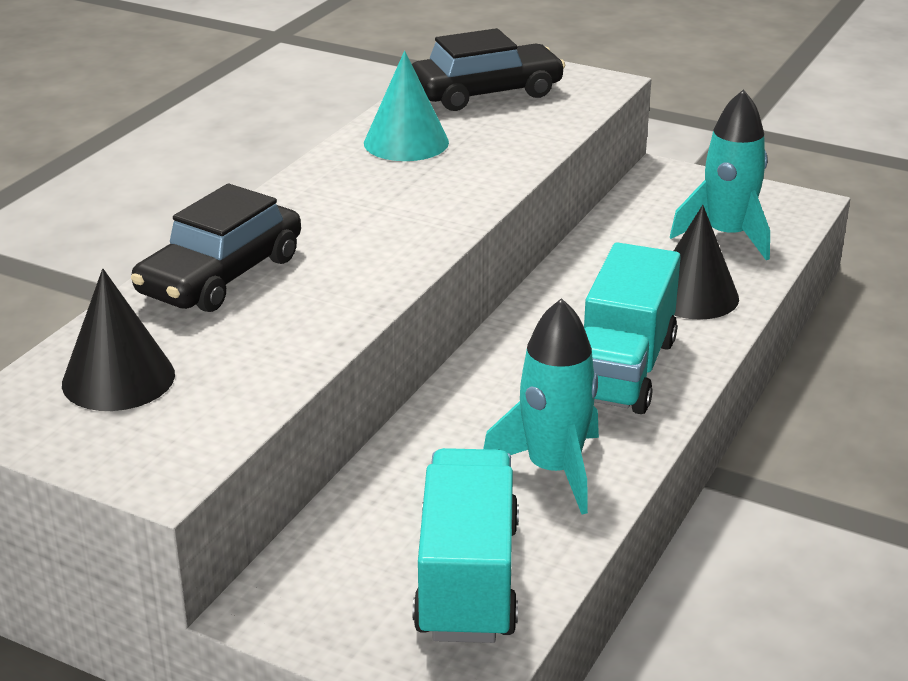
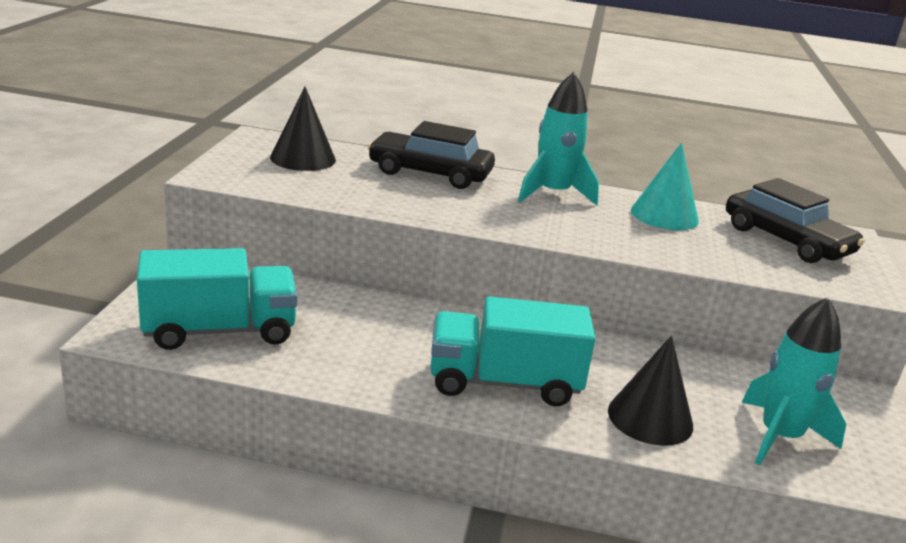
camera: 70 degrees right, 5 degrees down
(553, 470) = (353, 357): turquoise rocket -> turquoise rocket (553, 194)

